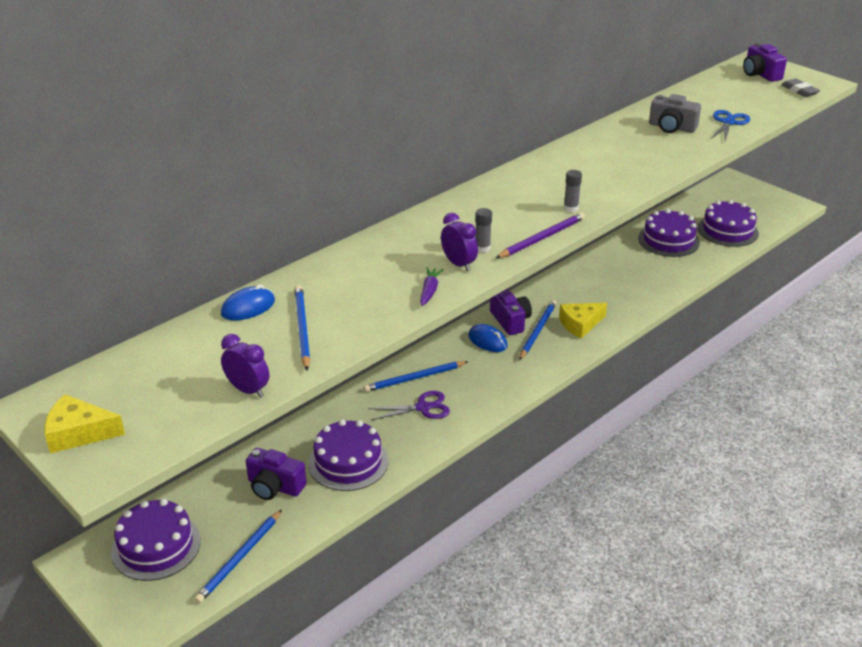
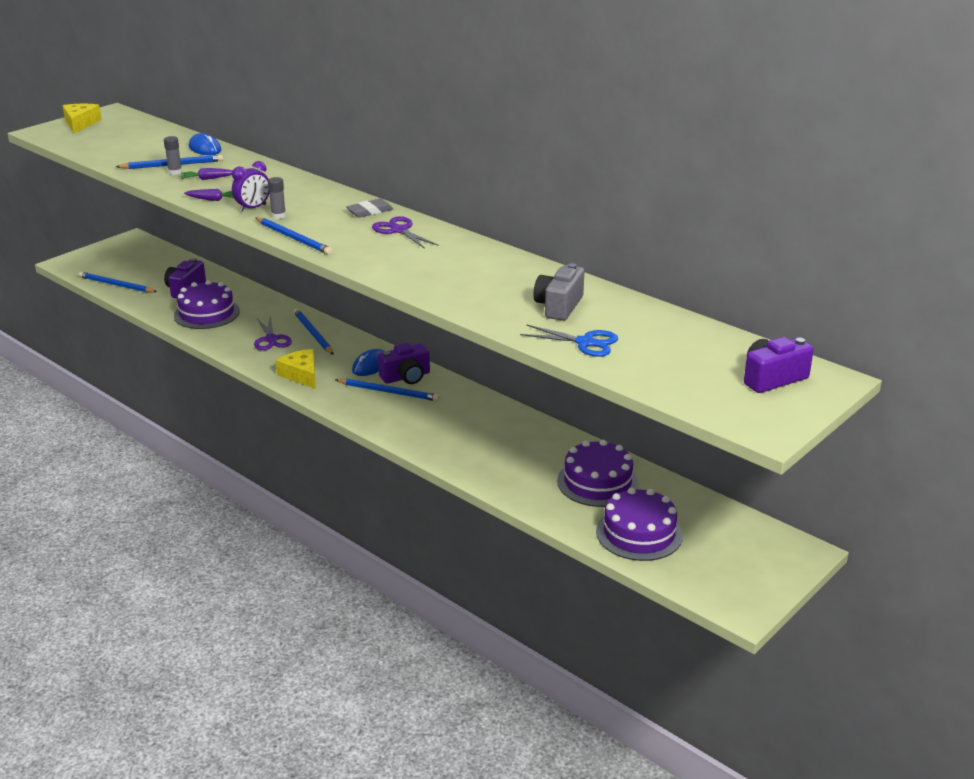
camera: 85 degrees right, 5 degrees down
(156, 546) = (137, 259): purple cake -> none
(248, 390) = (104, 156): purple clock -> none
(360, 299) = (208, 179): none -> purple carrot
(523, 185) = (399, 230): none -> purple scissors
(542, 238) = (294, 238): purple pencil -> blue pencil
(571, 208) = (351, 250): grey glue stick -> grey glue stick (175, 172)
(580, 324) = (402, 416): yellow cheese -> yellow cheese (301, 375)
(799, 91) = (721, 404): grey eraser -> grey eraser (370, 211)

